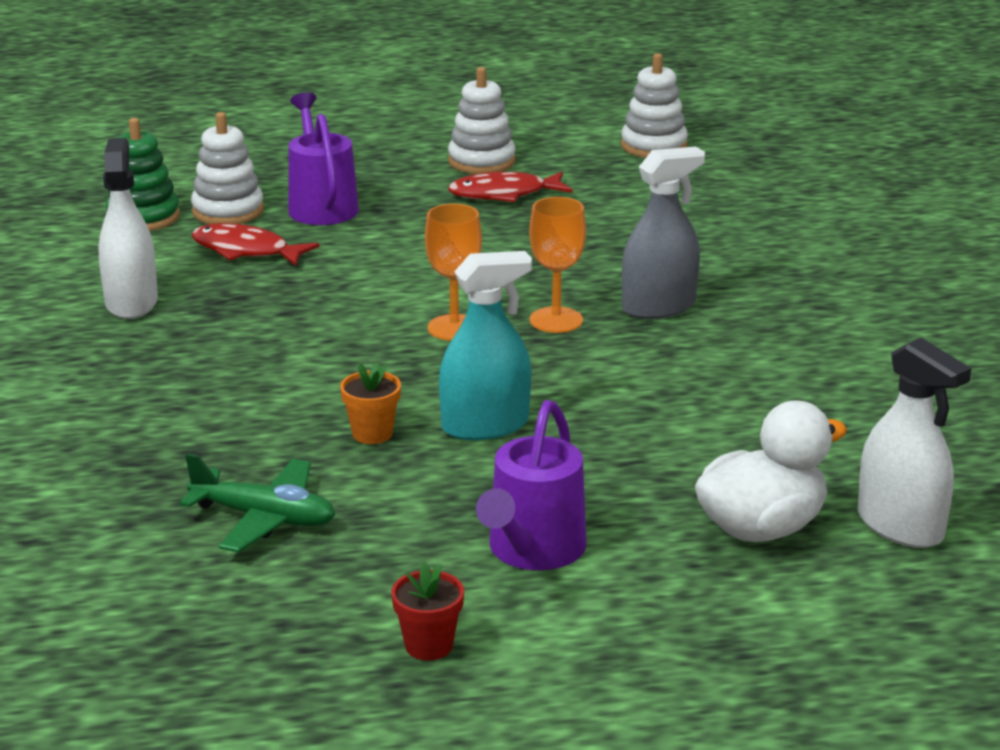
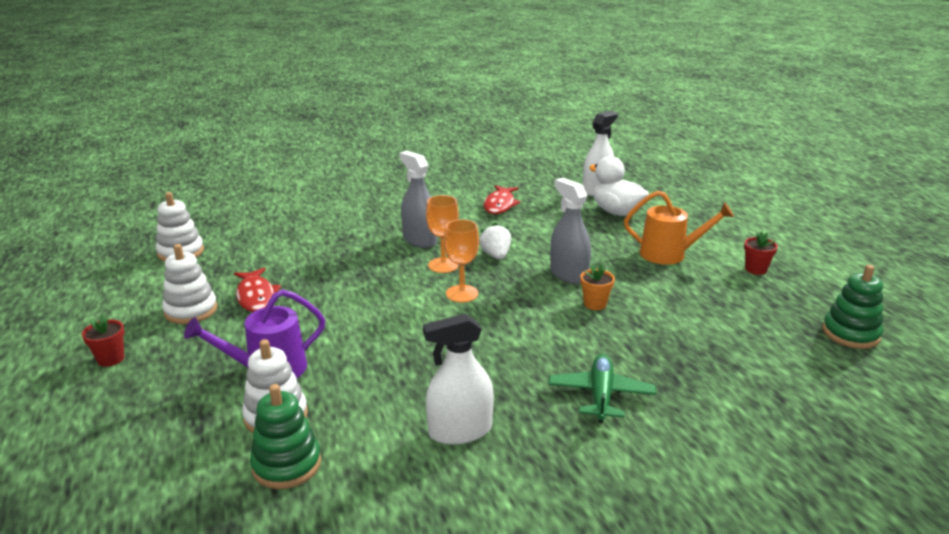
camera: 100 degrees left, 0 degrees up
(140, 681) = (850, 334): none -> green stacking toy
(246, 251) = (357, 391): red fish -> red fish (500, 205)
(264, 518) = (697, 323): green plane -> green plane (601, 395)
(389, 132) = (111, 359): none -> red flower pot
(485, 425) = (568, 274): turquoise spray bottle -> grey spray bottle
(533, 550) = (669, 254): purple watering can -> orange watering can
(579, 367) = (496, 255): none -> white strawberry

